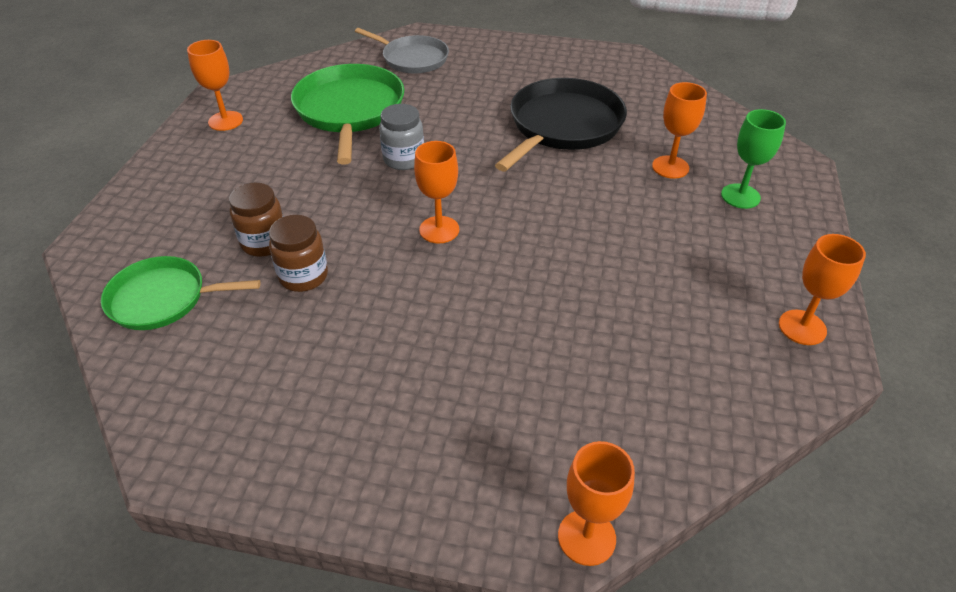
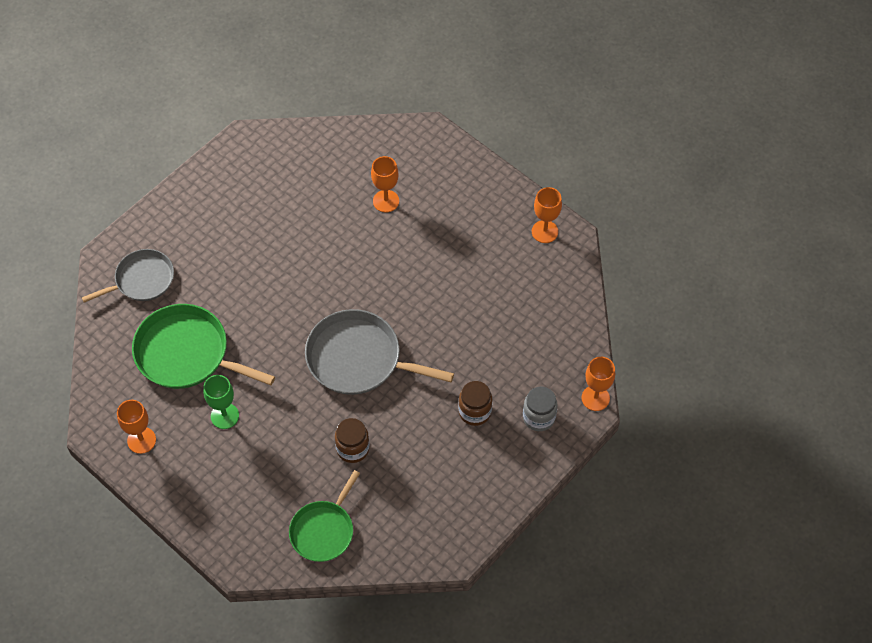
camera: 60 degrees left, 15 degrees up
(264, 242) = (306, 459): brown jar -> brown jar (475, 412)
(403, 159) = (272, 345): grey jar -> grey jar (538, 417)
(439, 230) = (359, 359): orange goblet -> grey pan
(562, 126) = (301, 232): black pan -> none
(740, 196) = (436, 184): green goblet -> green goblet (224, 416)

